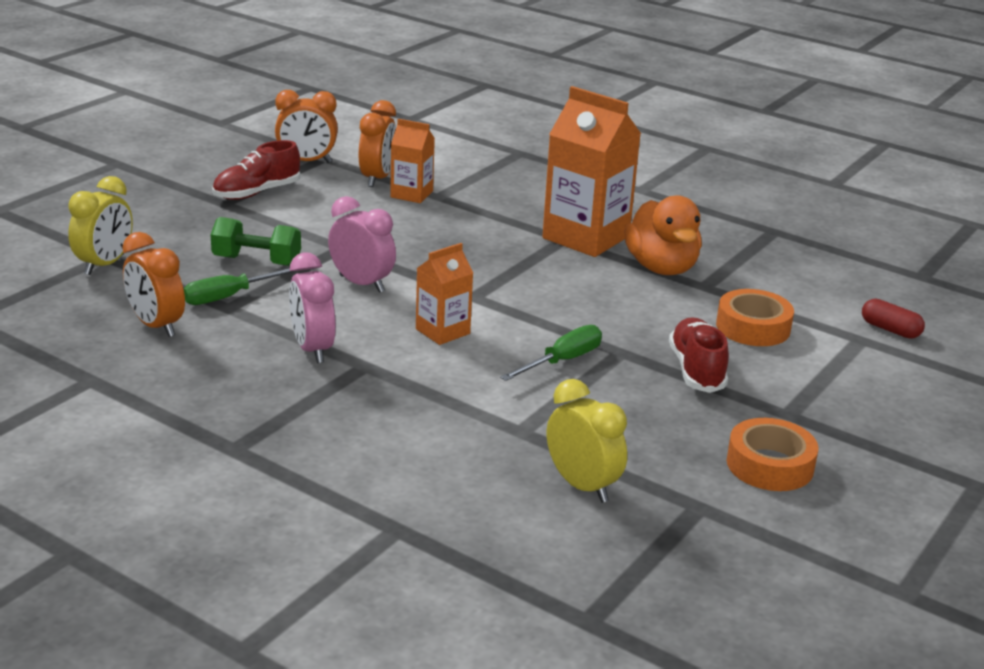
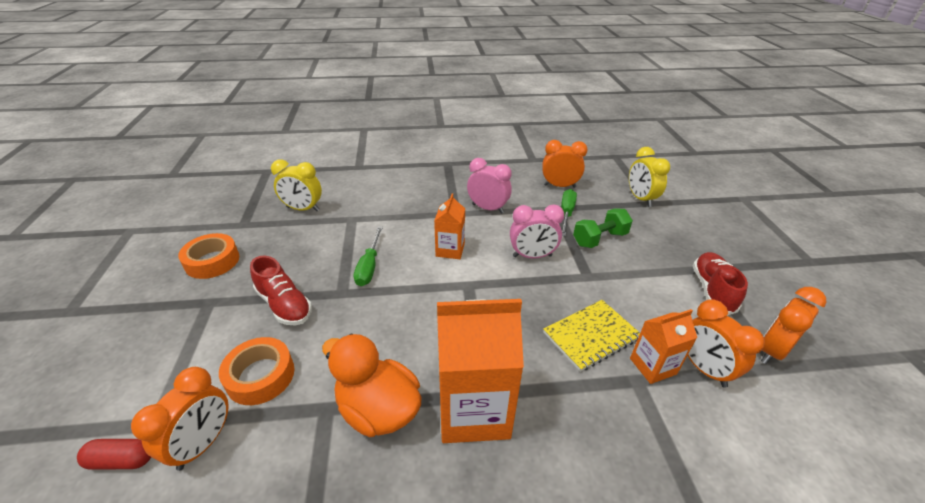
camera: 140 degrees right, 10 degrees up
(424, 222) = (591, 336): none -> yellow notebook
(819, 311) = (203, 443): none -> orange clock

